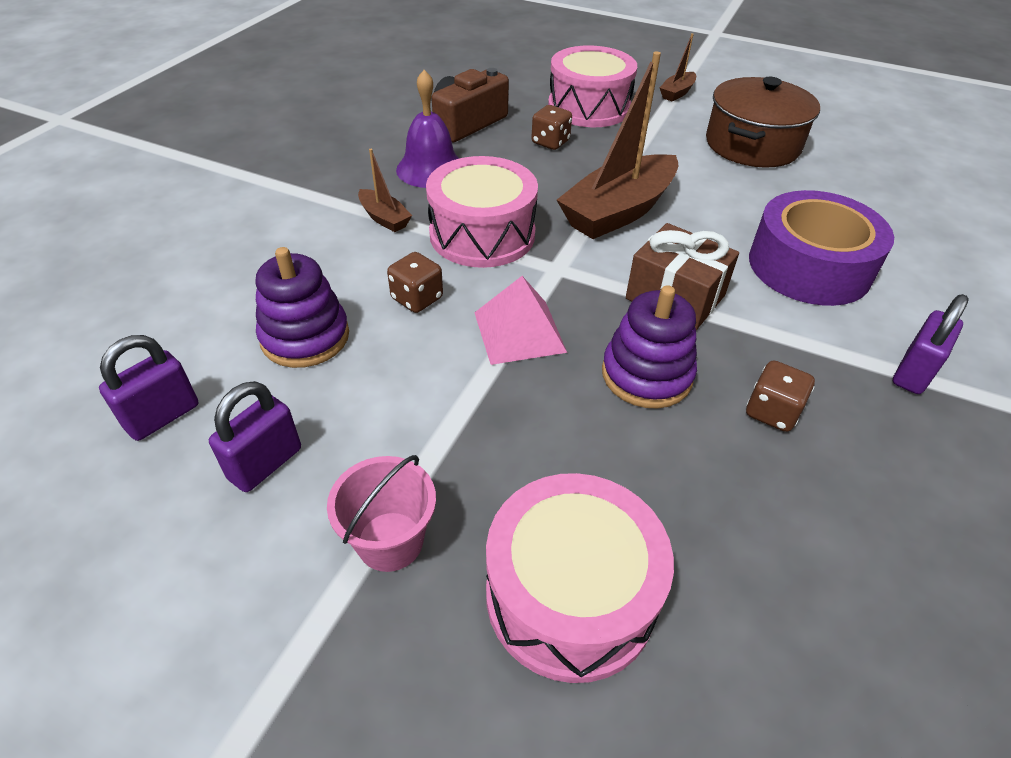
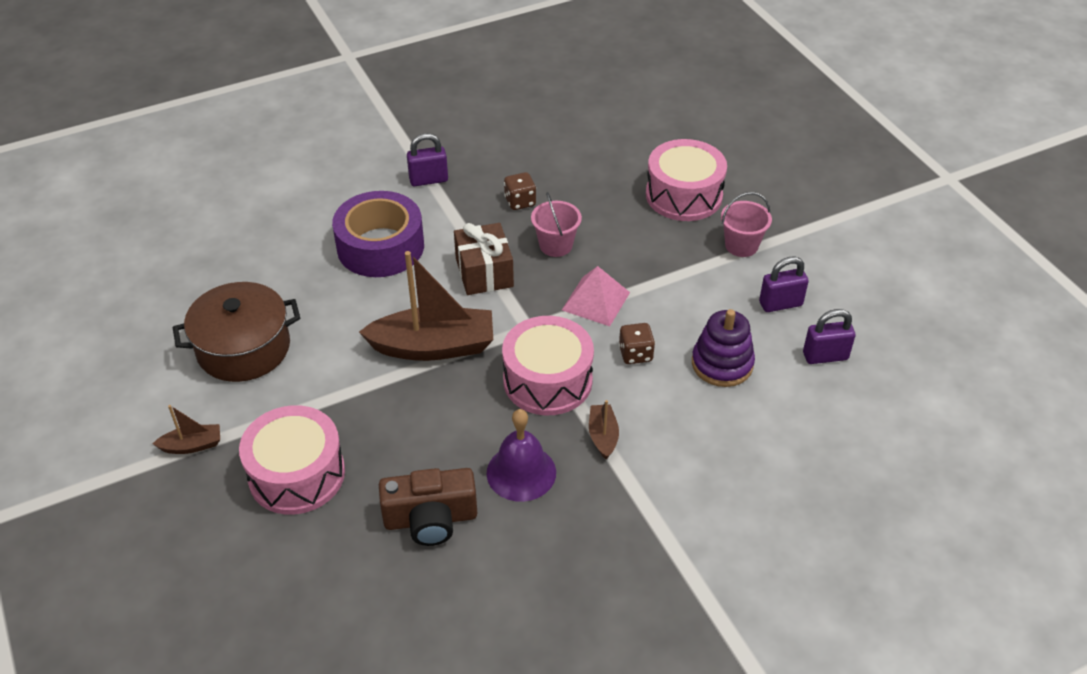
camera: 140 degrees left, 0 degrees up
(550, 142) = (390, 447): brown dice -> none
(646, 375) = (556, 245): purple stacking toy -> pink bucket

